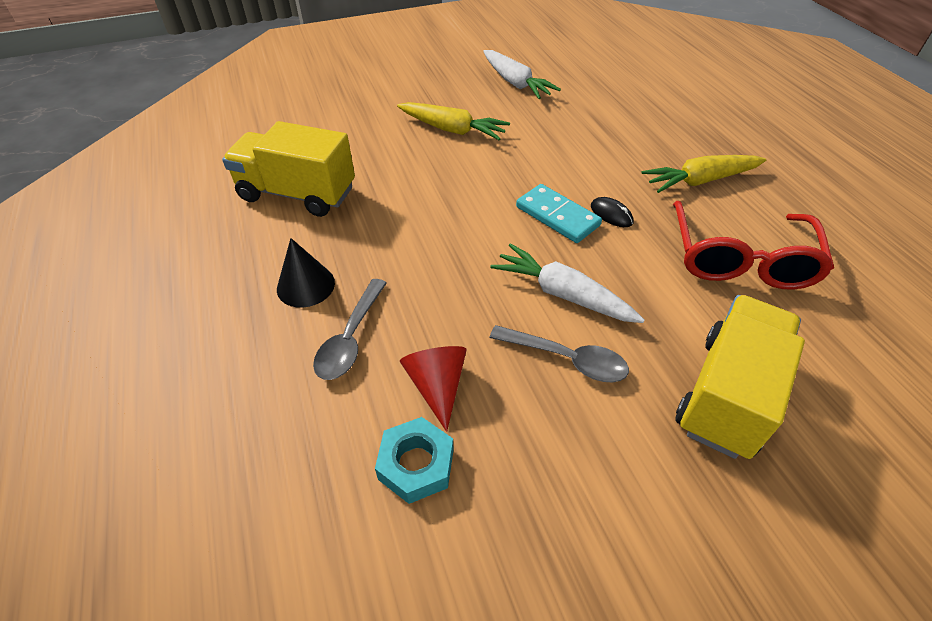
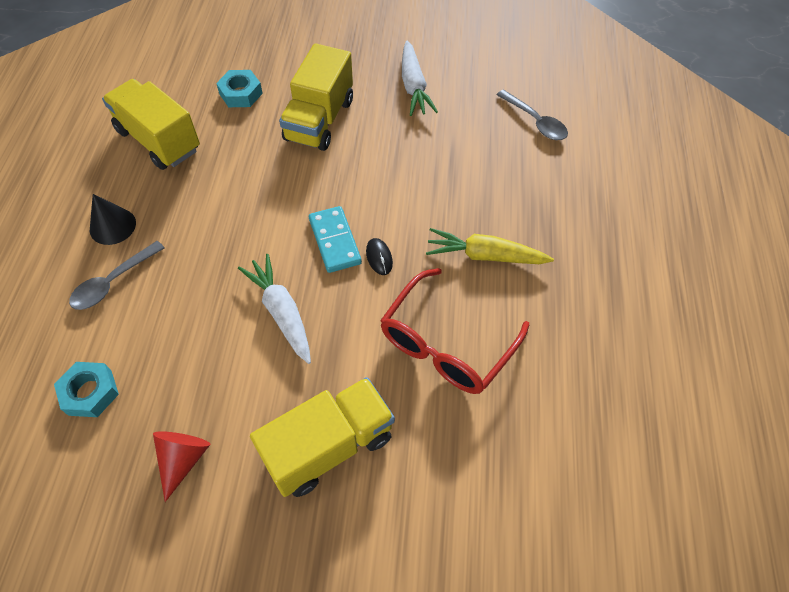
camera: 25 degrees right, 10 degrees up
(354, 132) = (241, 93): none -> turquoise nut
(437, 386) = (141, 344): red cone -> red cone (183, 459)
(452, 130) = (319, 120): yellow carrot -> yellow truck
(566, 359) = (241, 365): grey spoon -> grey spoon (535, 121)

